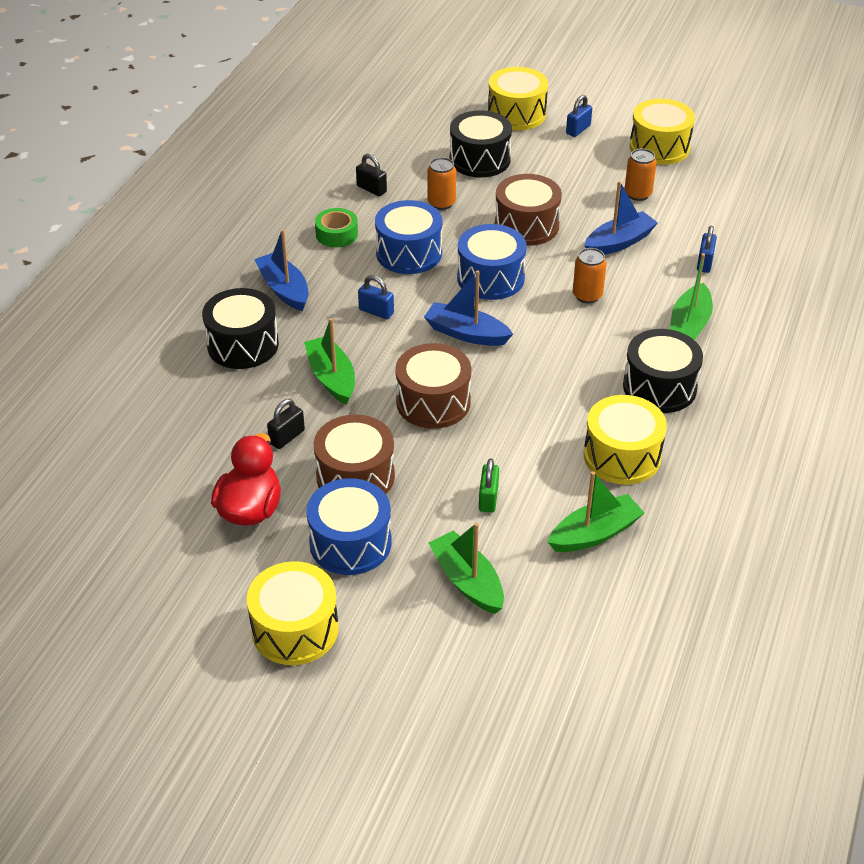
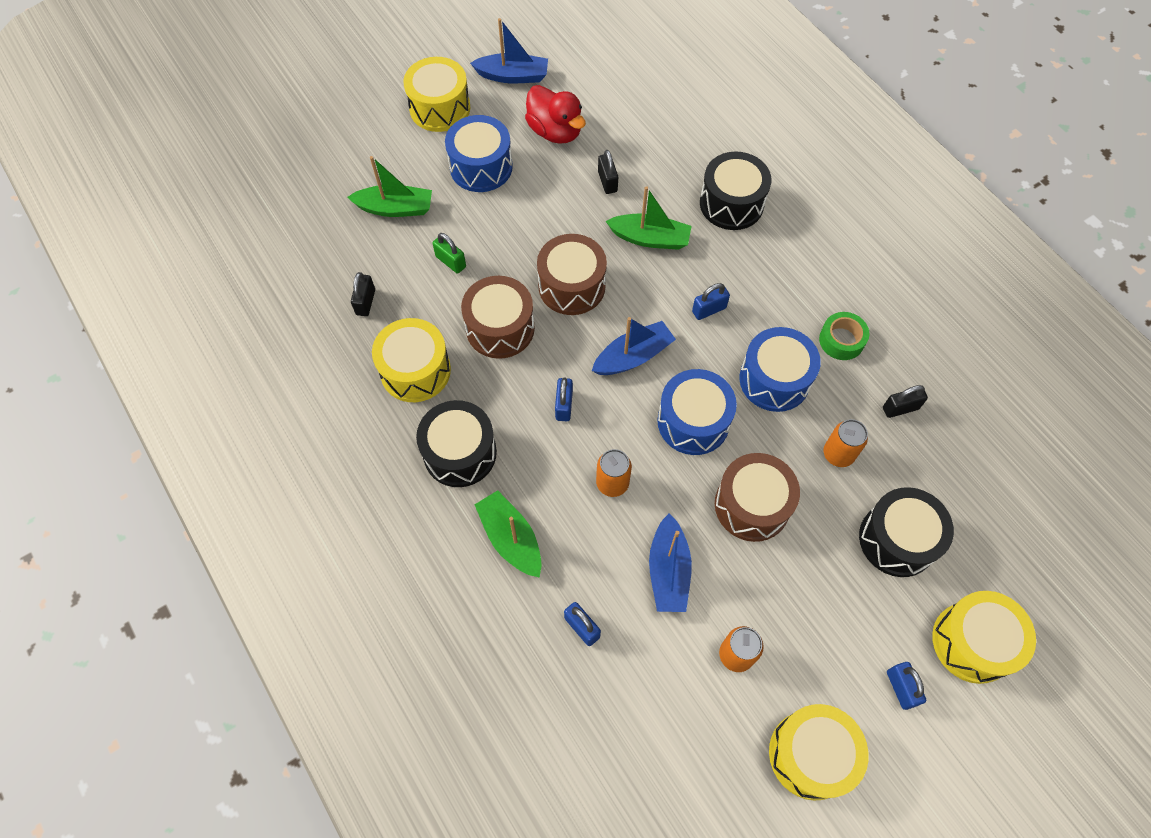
camera: 125 degrees right, 20 degrees up
(284, 289) = (784, 262): blue boat -> blue boat (512, 76)
(355, 476) = (536, 199): brown drum -> brown drum (500, 328)
(553, 350) = (564, 405): none -> blue padlock
(594, 534) = (365, 302): green boat -> black padlock

